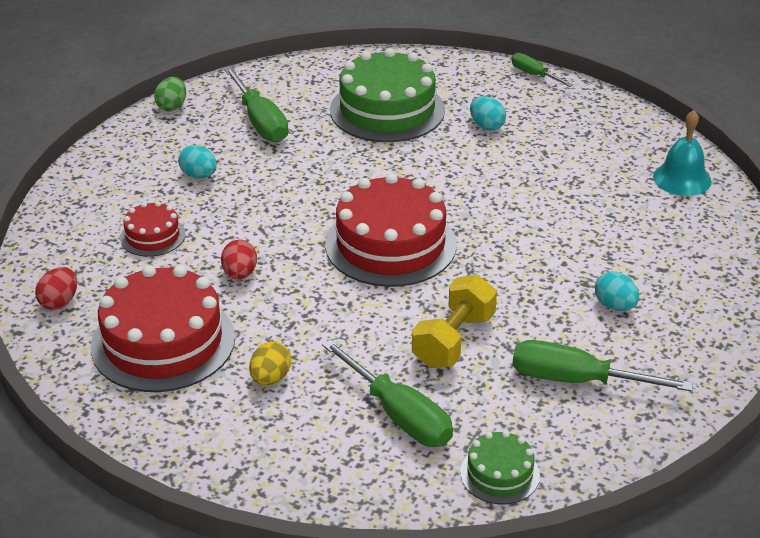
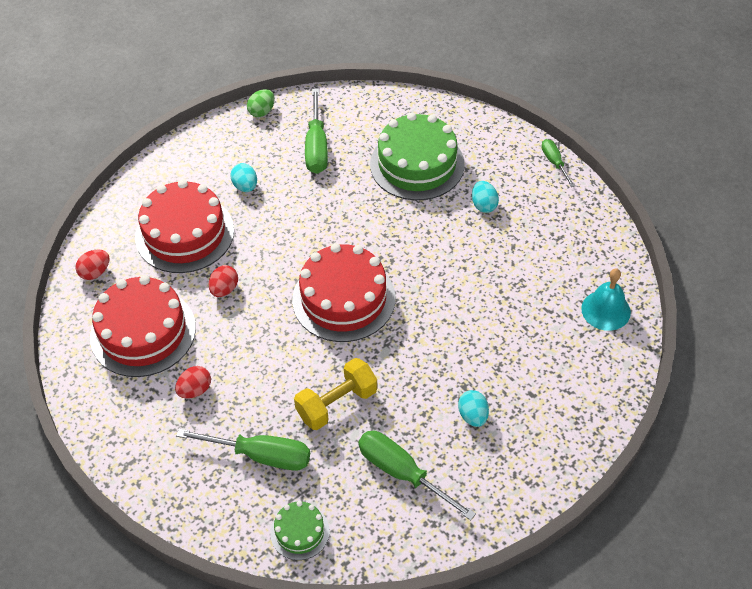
camera: 25 degrees right, 15 degrees up
(152, 236) = (184, 233): red cake -> red cake, size x2.00
(270, 378) = (195, 390): yellow egg -> red egg
(400, 415) = (262, 455): green screwdriver -> green screwdriver turned 60 degrees counterclockwise

